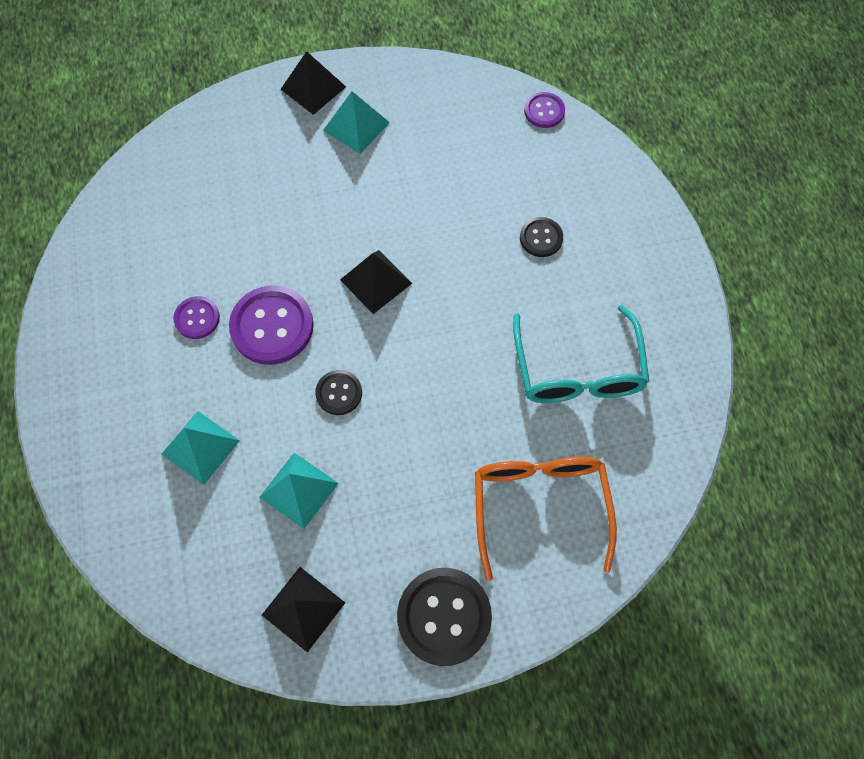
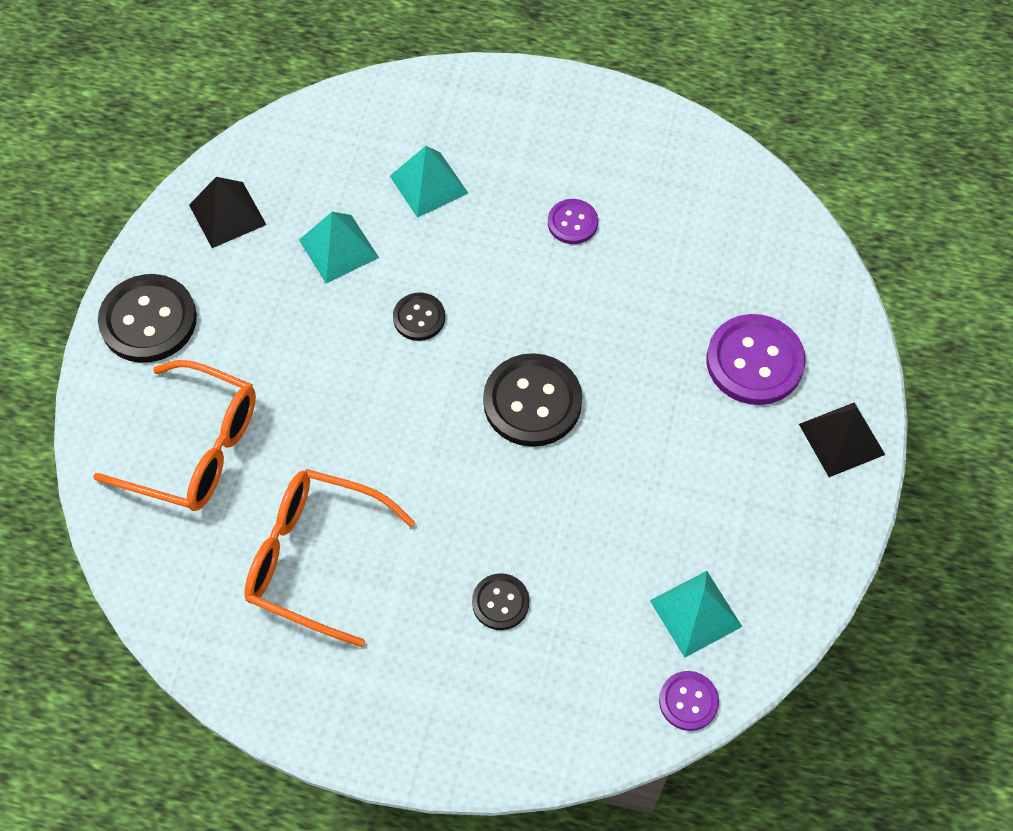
camera: 115 degrees right, 5 degrees down
(272, 326) = (528, 285): purple button -> purple button (754, 361)
(356, 126) = (760, 464): turquoise pyramid -> turquoise pyramid (695, 613)
(376, 281) = (532, 402): black pyramid -> black button
(578, 371) = (314, 558): turquoise glasses -> orange glasses

